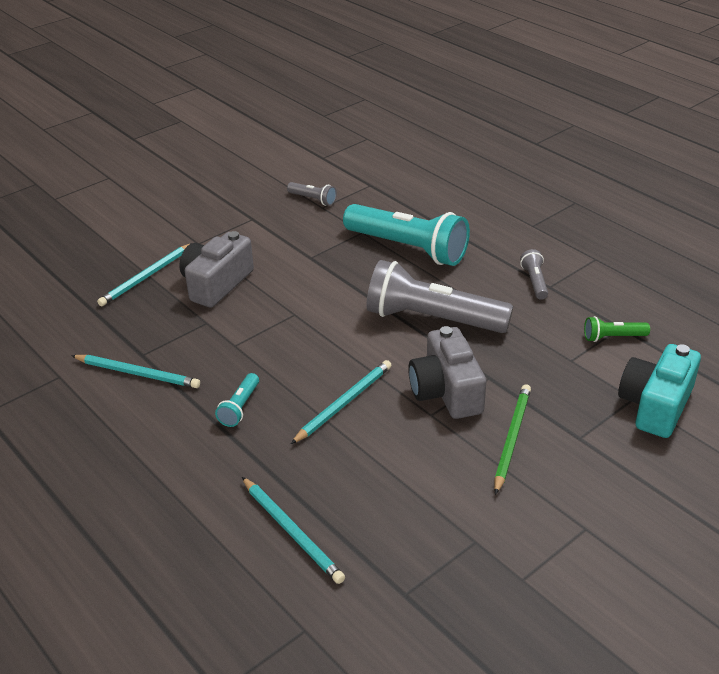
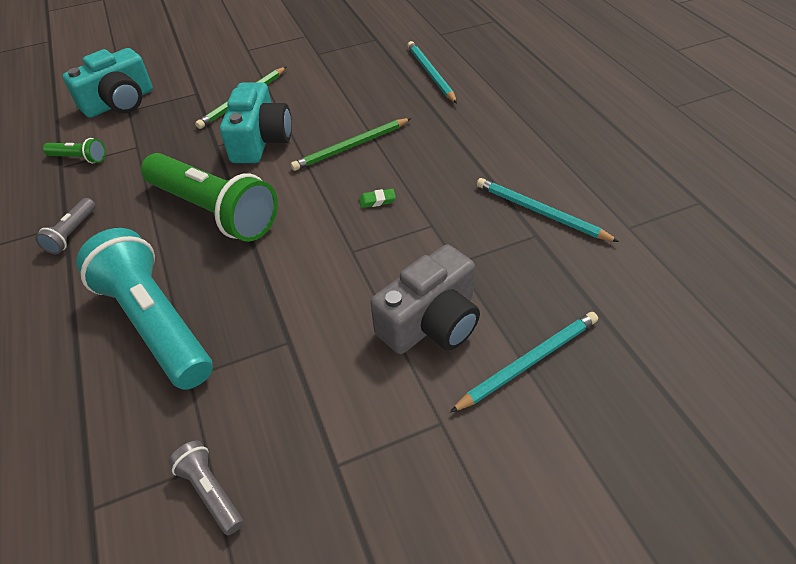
camera: 160 degrees left, 10 degrees up
(240, 407) = (443, 160): turquoise flashlight -> none
(291, 355) = (377, 200): none -> green eraser
(343, 403) = (351, 146): turquoise pencil -> green pencil
(432, 319) = (214, 211): grey flashlight -> green flashlight
(446, 391) = (260, 140): grey camera -> turquoise camera

